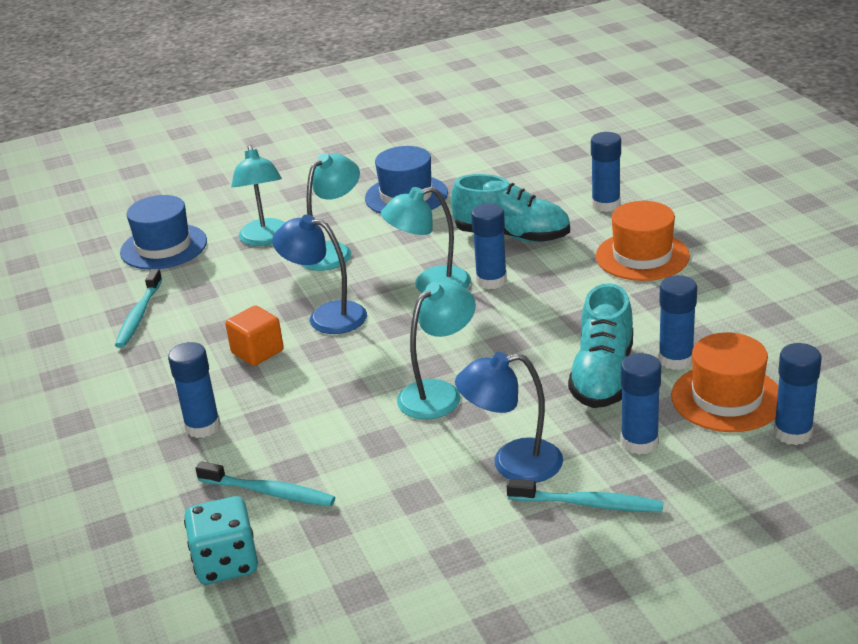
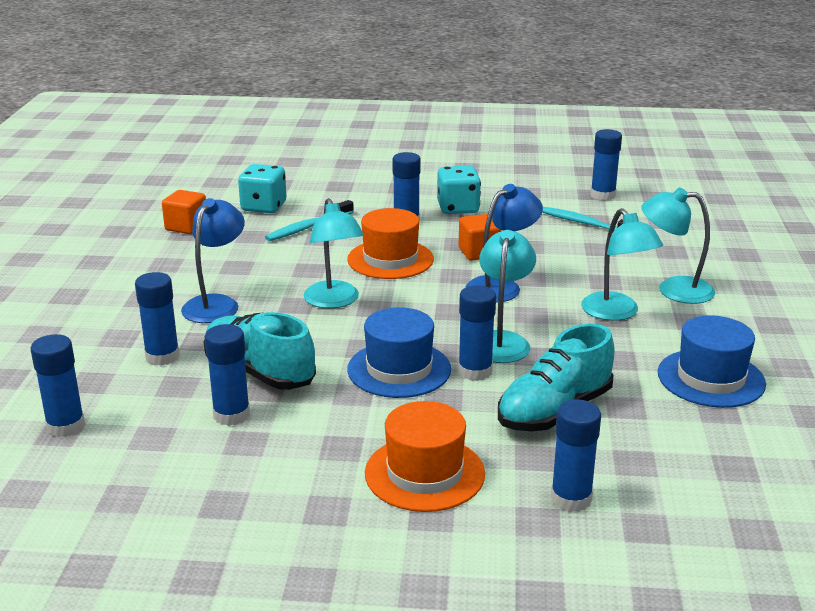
camera: 115 degrees right, 5 degrees down
(47, 326) = (603, 195): none -> blue glue stick
(140, 405) = (458, 208): none -> turquoise dice
(163, 247) = (699, 248): blue hat -> blue hat (399, 369)
(339, 601) = (186, 227): none -> orange cube
(588, 504) = (137, 316): turquoise toothbrush -> none
(726, 398) = (149, 416): orange hat -> orange hat (390, 259)

